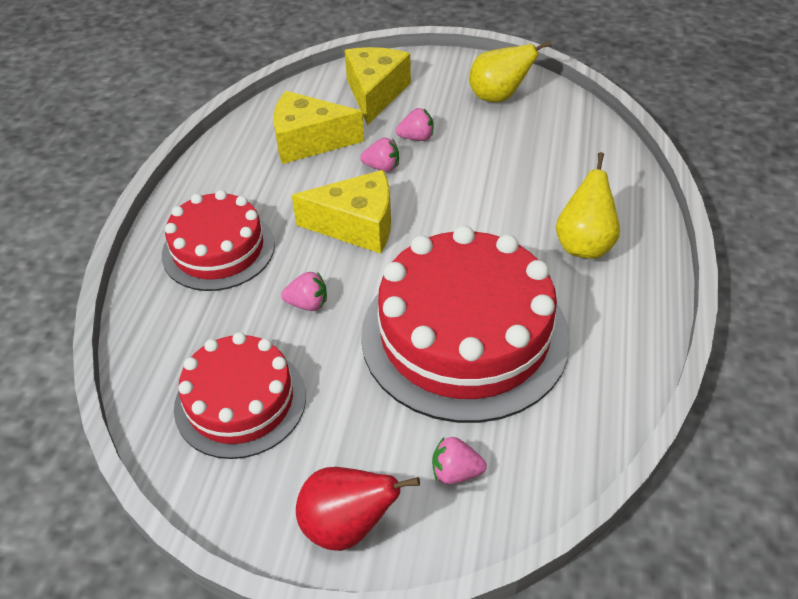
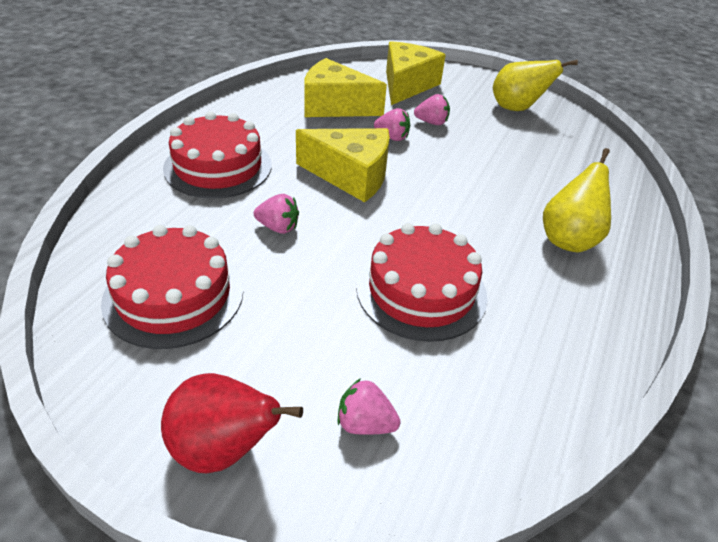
camera: 10 degrees right, 5 degrees down
(464, 335) = (421, 291): red cake -> red cake, size x0.60

